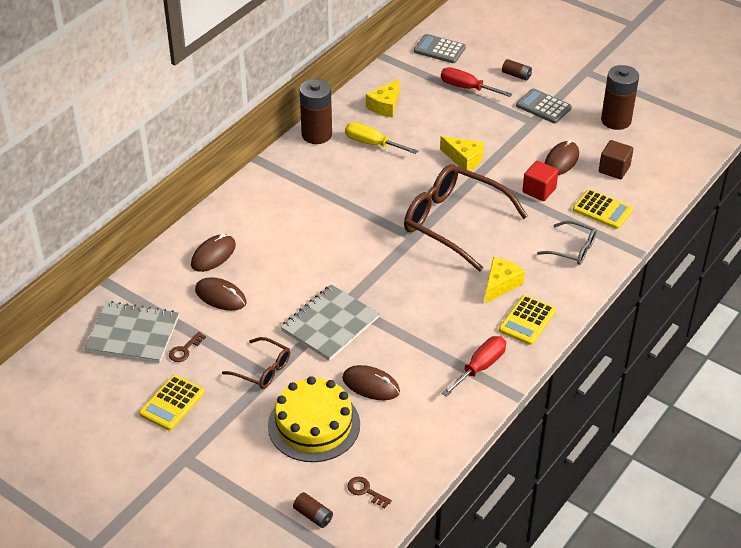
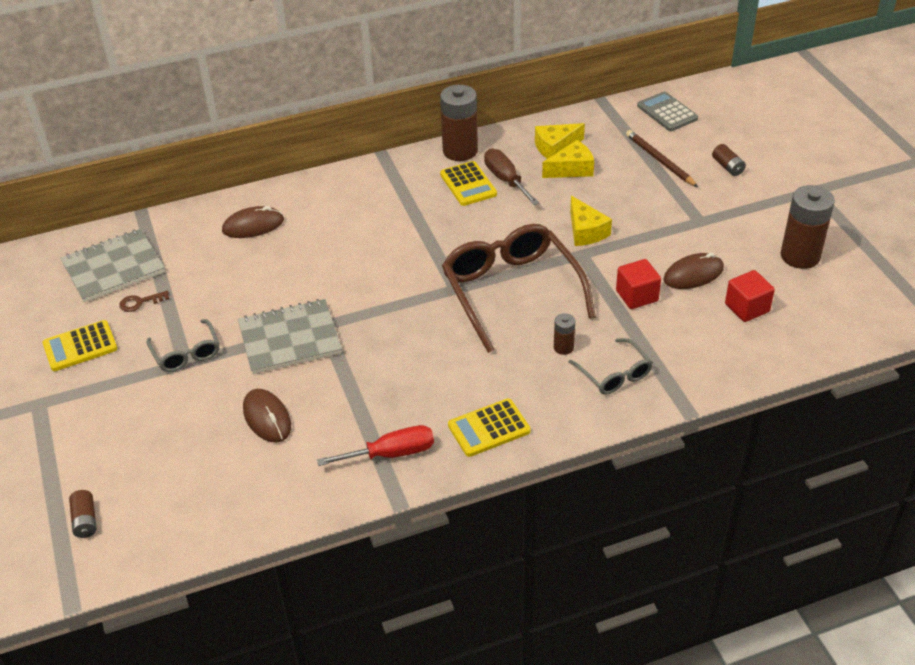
camera: 35 degrees right, 0 degrees up
(133, 334) = (113, 268): grey notebook -> grey notebook turned 75 degrees counterclockwise
(220, 296) = (220, 267): brown mouse -> none
(263, 370) = (186, 353): brown glasses -> grey glasses
(314, 425) = (176, 430): yellow cake -> none
(365, 491) = (155, 523): brown key -> none
(372, 144) = (506, 180): yellow screwdriver -> brown screwdriver
(467, 88) = (659, 160): red screwdriver -> brown pencil
(500, 285) = (497, 377): yellow cheese -> yellow cheese (571, 169)
(524, 246) = (563, 347): none -> brown battery
(543, 107) = (727, 210): grey calculator -> none
(602, 210) = (690, 346): yellow calculator -> yellow calculator (468, 184)
(614, 169) = (747, 308): brown cube -> red cube

